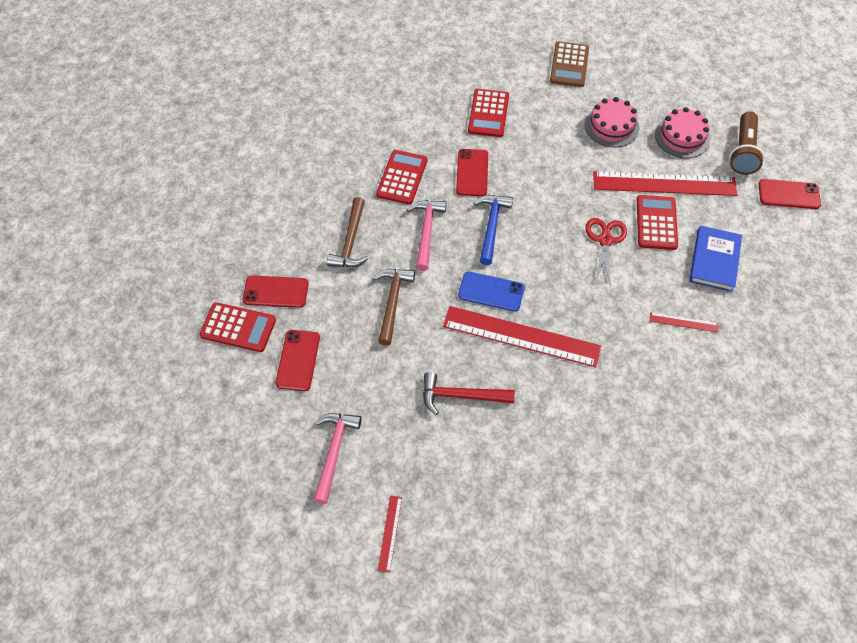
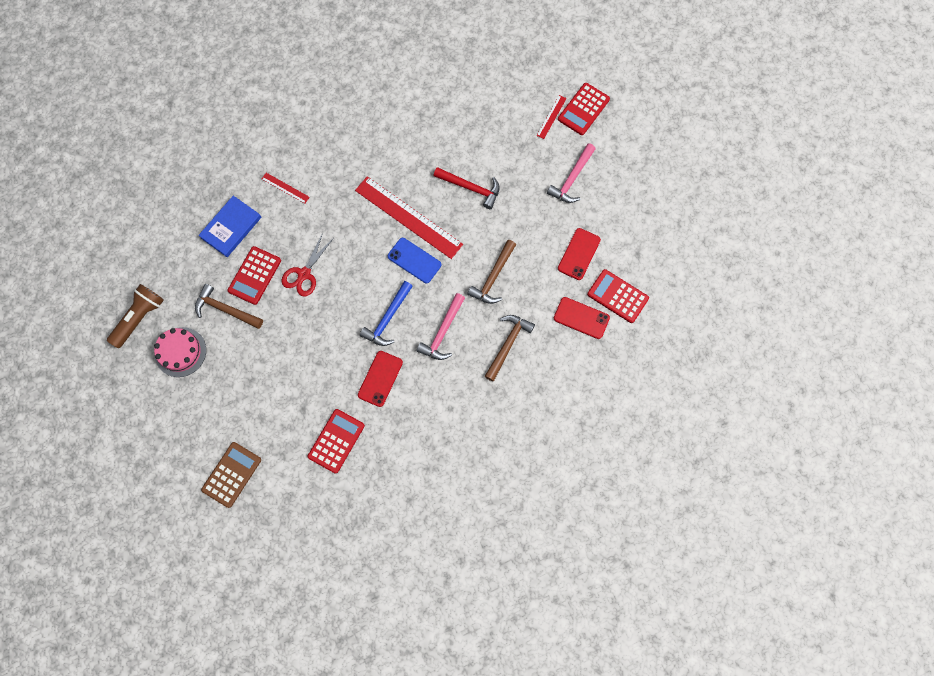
camera: 160 degrees left, 15 degrees up
(402, 177) = (442, 395): red calculator -> red calculator (583, 109)
(611, 126) = (234, 385): pink cake -> none
(664, 184) = (226, 309): red ruler -> brown hammer
(789, 194) = (133, 264): red phone -> none

